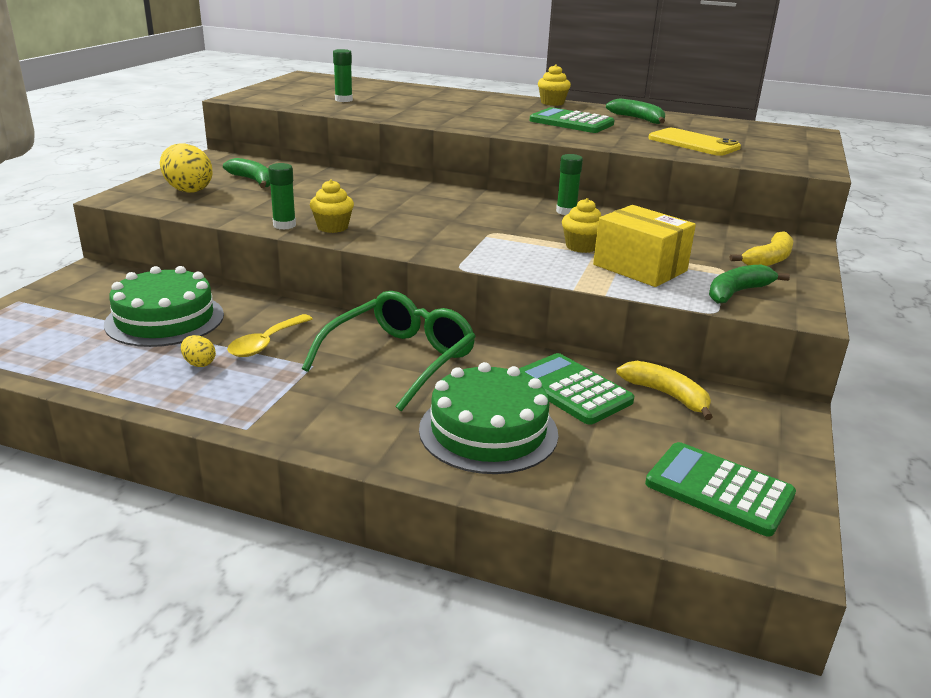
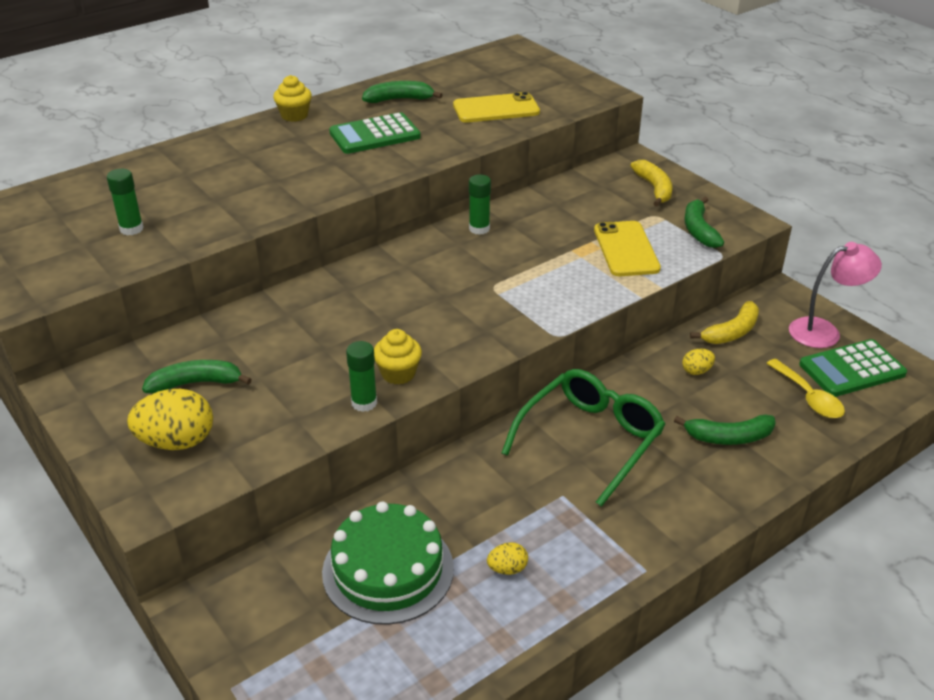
camera: 55 degrees left, 10 degrees up
(266, 343) = (498, 512): yellow spoon -> yellow spoon (808, 397)
(399, 360) = (590, 440): green glasses -> green glasses turned 60 degrees clockwise
(488, 431) = (728, 437): green cake -> green banana
(572, 390) = (696, 371): green calculator -> yellow egg
(581, 247) = (563, 256): yellow cupcake -> none
(640, 268) = (626, 249): yellow box -> yellow phone
(667, 395) = (731, 332): yellow banana -> yellow banana turned 150 degrees clockwise
(762, 454) = (824, 331): none -> pink lamp

